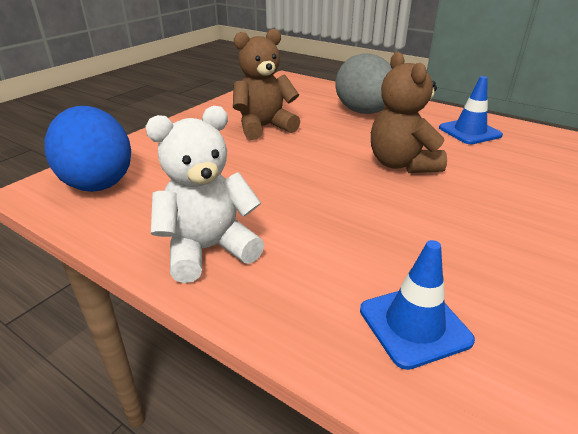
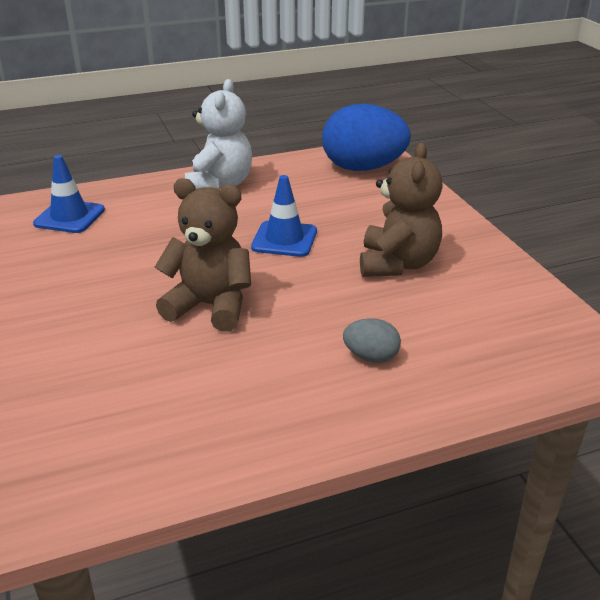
camera: 125 degrees right, 0 degrees up
(364, 112) = (371, 357): grey egg -> grey egg, size x0.45
(469, 132) = (208, 412): blue traffic cone -> blue traffic cone (284, 239)

